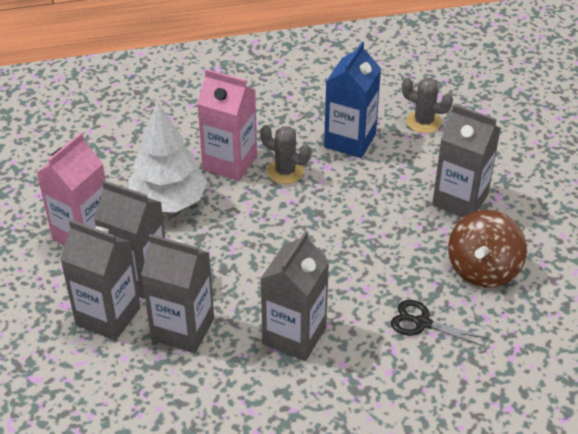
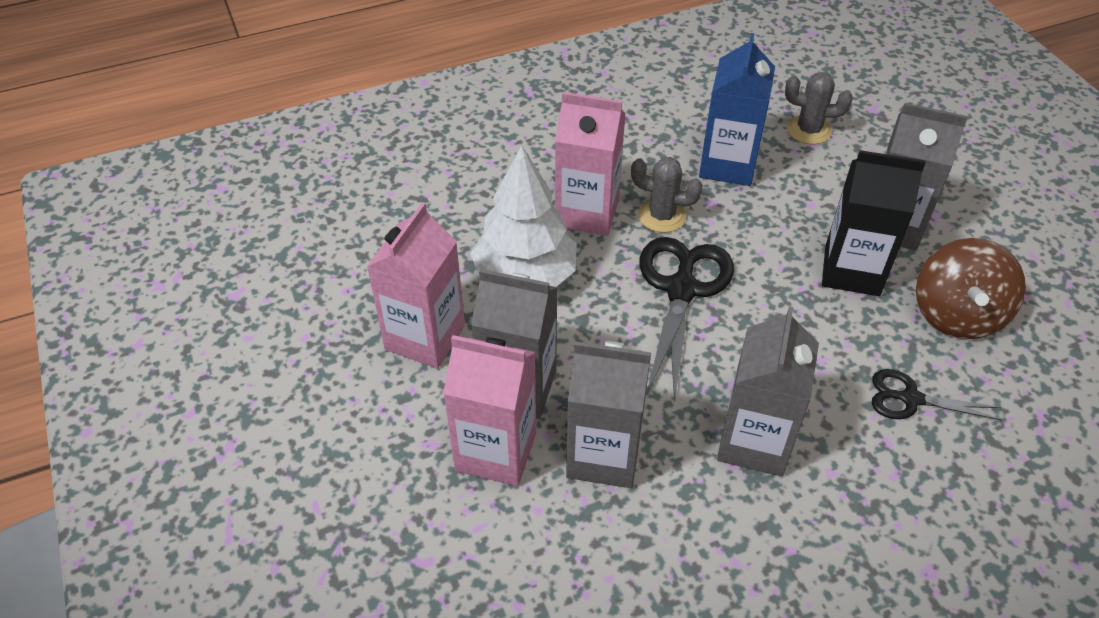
camera: 10 degrees left, 5 degrees up
(108, 316) = (496, 451): grey carton -> pink carton
(280, 225) = (681, 289): none -> black scissors
(415, 228) = (852, 271): none -> black carton

